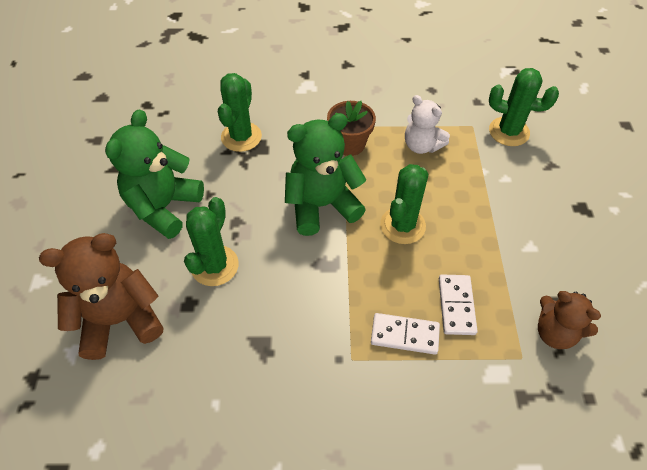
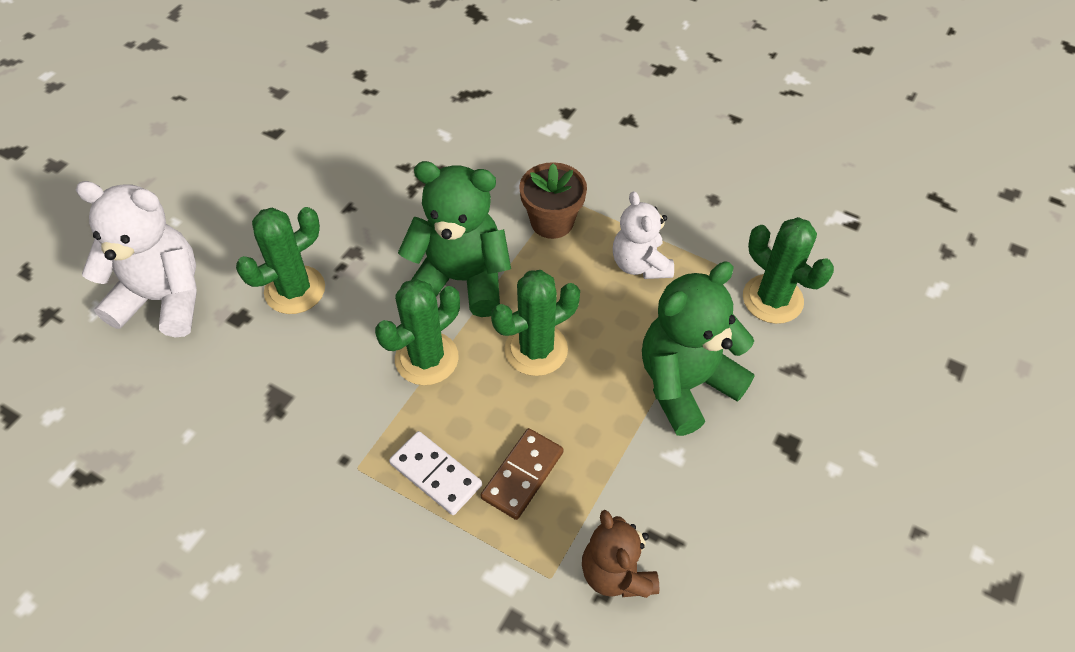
camera: 30 degrees right, 0 degrees up
(120, 320) = (163, 299): brown teddy bear -> white teddy bear
(164, 207) = (292, 199): green teddy bear -> green teddy bear (686, 384)
(241, 137) = (433, 157): green cactus -> green cactus (426, 358)
(456, 306) = (522, 475): white domino -> brown domino

